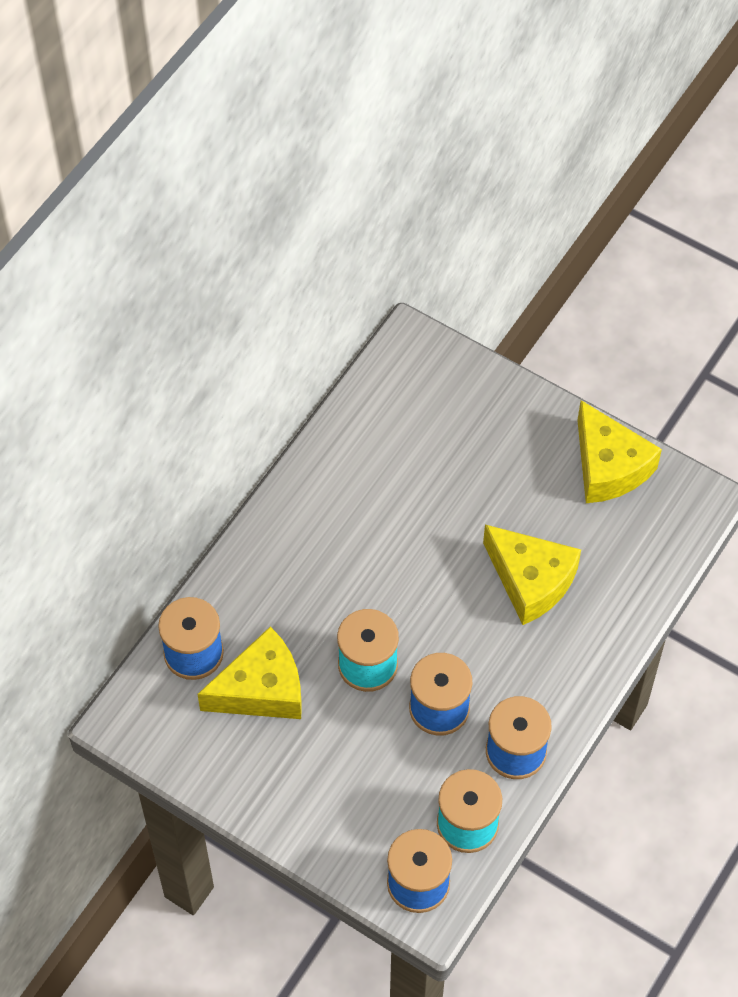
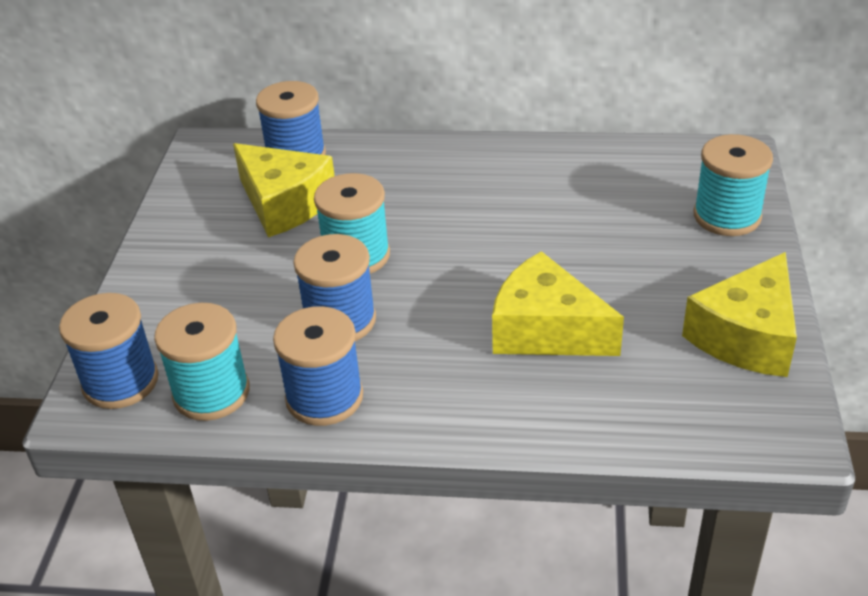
camera: 65 degrees right, 20 degrees down
(481, 397) = (727, 216): none -> turquoise spool
(531, 581) = (546, 330): yellow cheese -> yellow cheese turned 105 degrees clockwise

